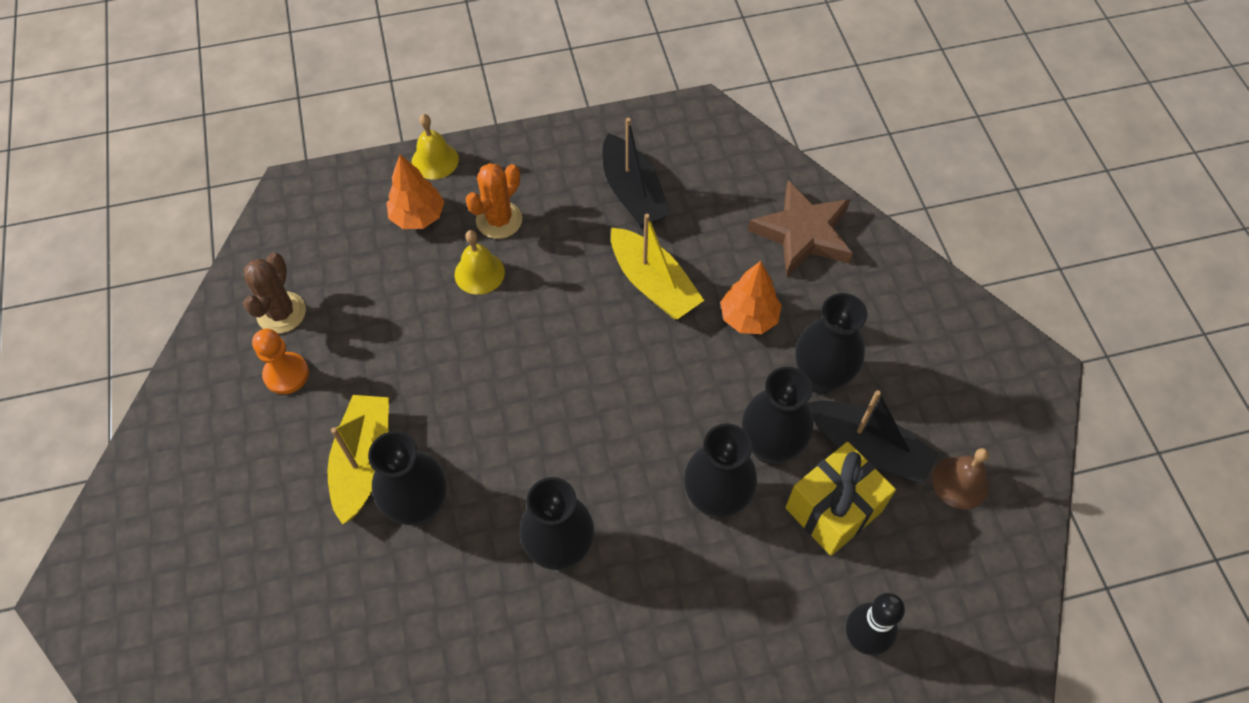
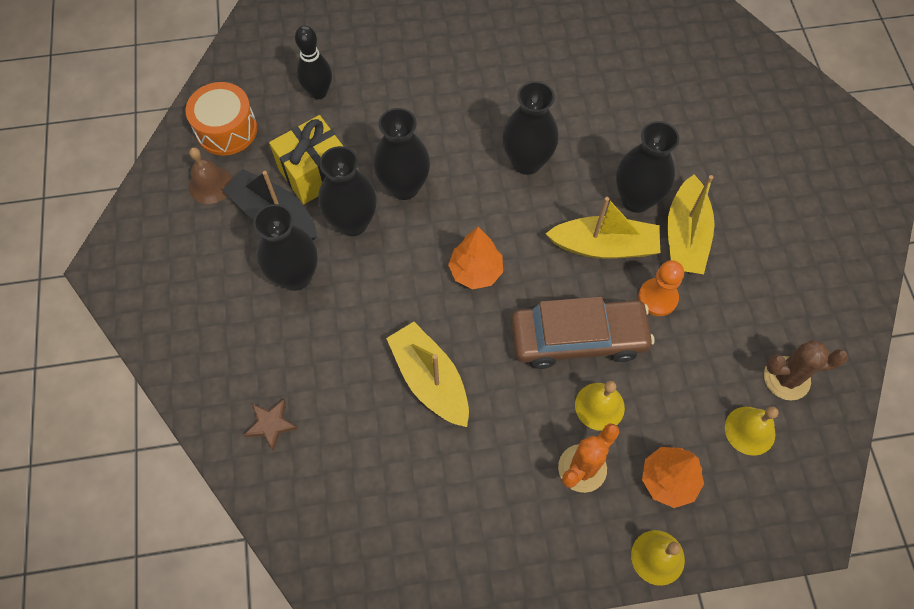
camera: 175 degrees left, 5 degrees up
(281, 313) = (786, 378): brown cactus -> brown cactus turned 75 degrees clockwise
(286, 374) = (767, 316): orange pawn -> orange pawn (657, 298)
(331, 263) = (750, 430): none -> yellow bell
(464, 441) = (604, 246): none -> yellow boat
(499, 335) = (578, 338): none -> brown car
(632, 193) = (439, 491): black boat -> none
(748, 318) = (346, 337): orange tree -> orange tree (476, 271)
(803, 233) = (271, 424): brown star -> brown star, size x0.49
(970, 565) = (226, 129): none -> orange drum

